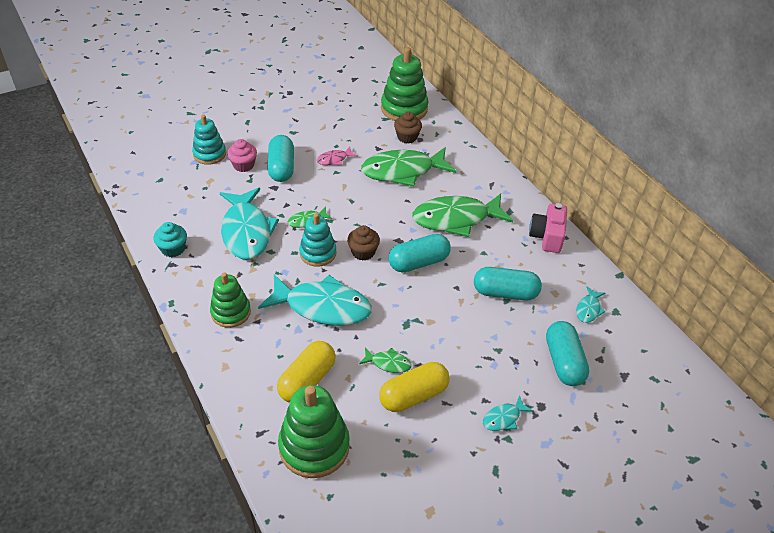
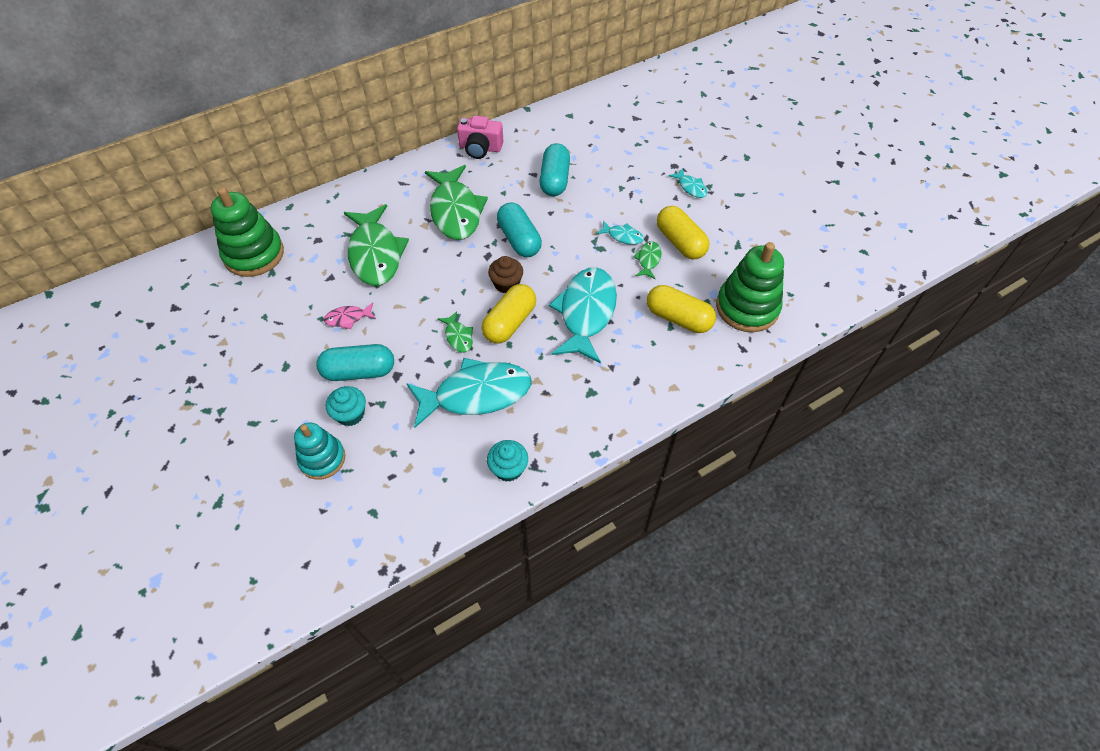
camera: 90 degrees left, 10 degrees up
(231, 312) = (602, 392): green stacking toy -> none
(243, 165) = (350, 414): pink cupcake -> turquoise cupcake
(318, 253) = (509, 323): turquoise stacking toy -> yellow capsule
(334, 159) = (348, 318): pink fish -> pink fish turned 105 degrees clockwise
(407, 137) = (313, 251): brown cupcake -> none
(563, 362) = (628, 149): turquoise capsule -> none
(588, 309) = (569, 130): turquoise fish -> turquoise fish (623, 236)

